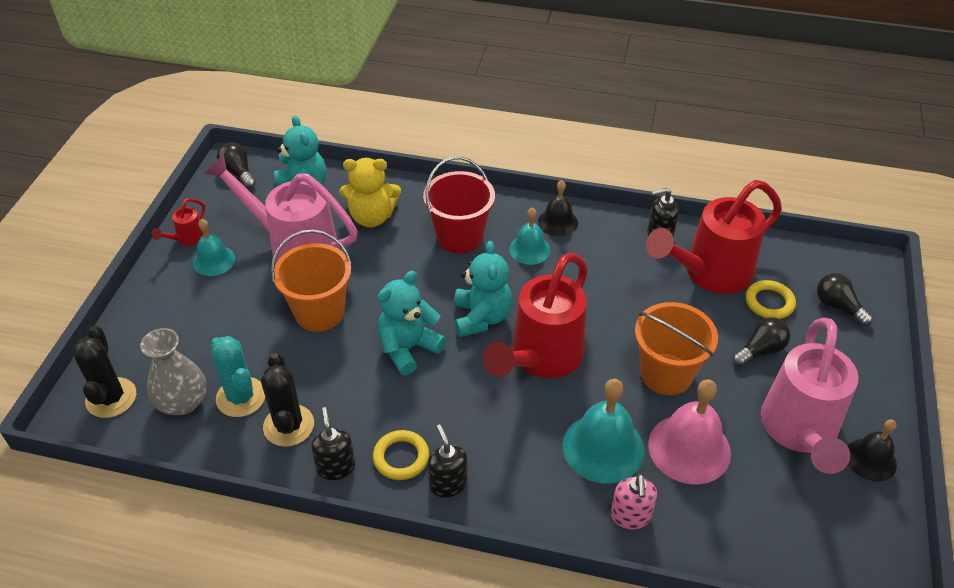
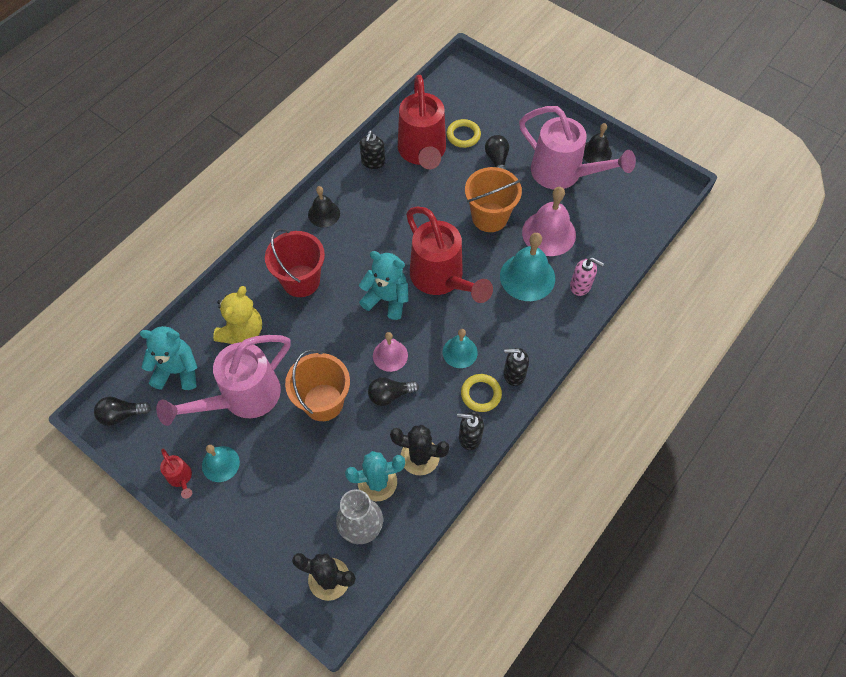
camera: 65 degrees left, 15 degrees up
(408, 348) = (390, 355): turquoise teddy bear -> pink bell
(529, 249) = (340, 243): turquoise bell -> turquoise bell (460, 352)
(838, 306) = (485, 104): black light bulb -> black light bulb (390, 395)

